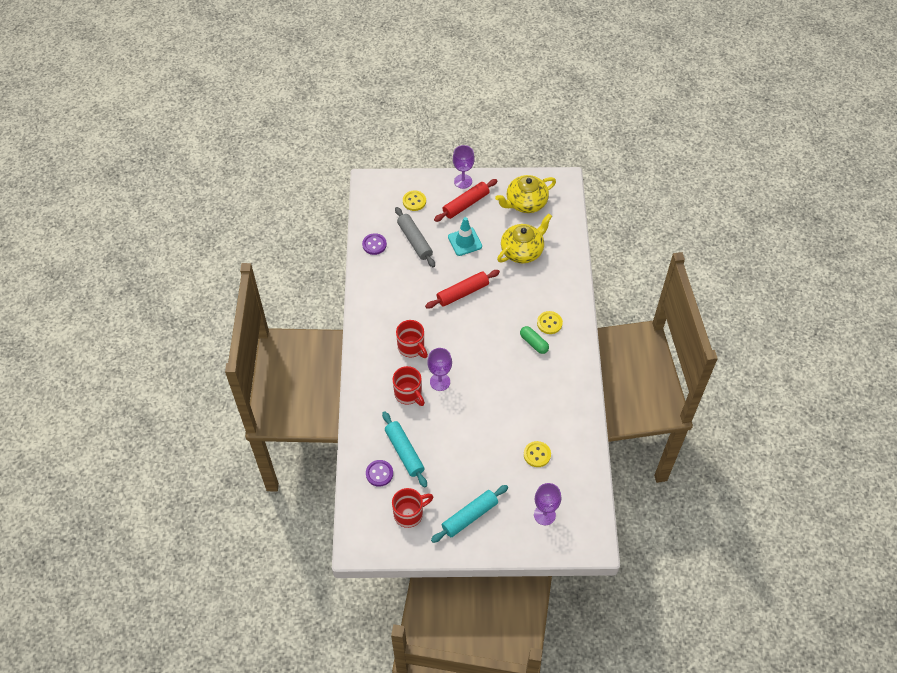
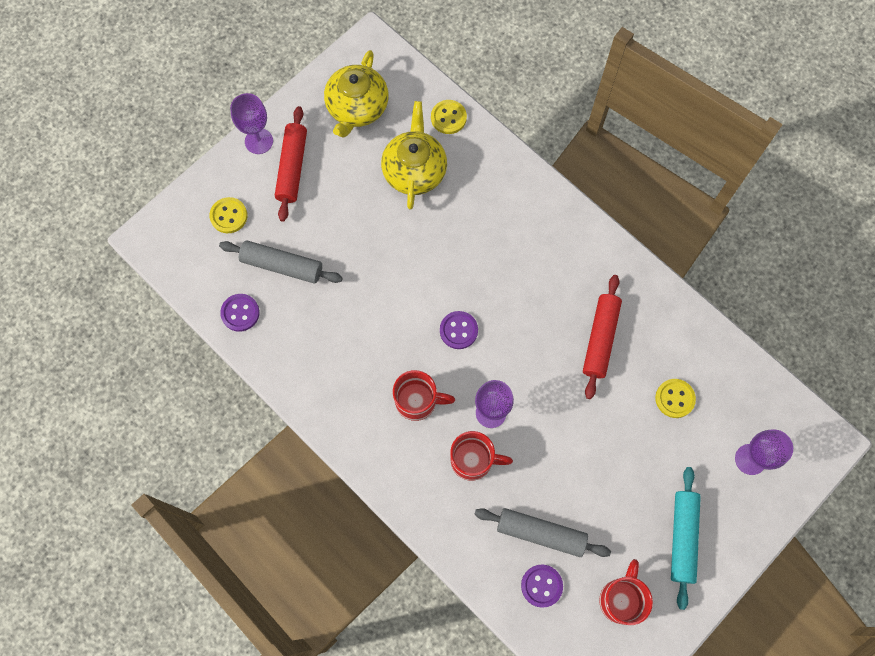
camera: 45 degrees left, 15 degrees up
(404, 452) = (541, 533): turquoise rolling pin -> grey rolling pin
(462, 293) = (403, 281): red rolling pin -> red rolling pin (600, 339)
(465, 242) = (340, 216): turquoise traffic cone -> none
(465, 335) = (458, 330): none -> purple button
(534, 343) = (540, 271): green capsule -> none
(549, 323) = (531, 232): yellow button -> yellow button (448, 118)

